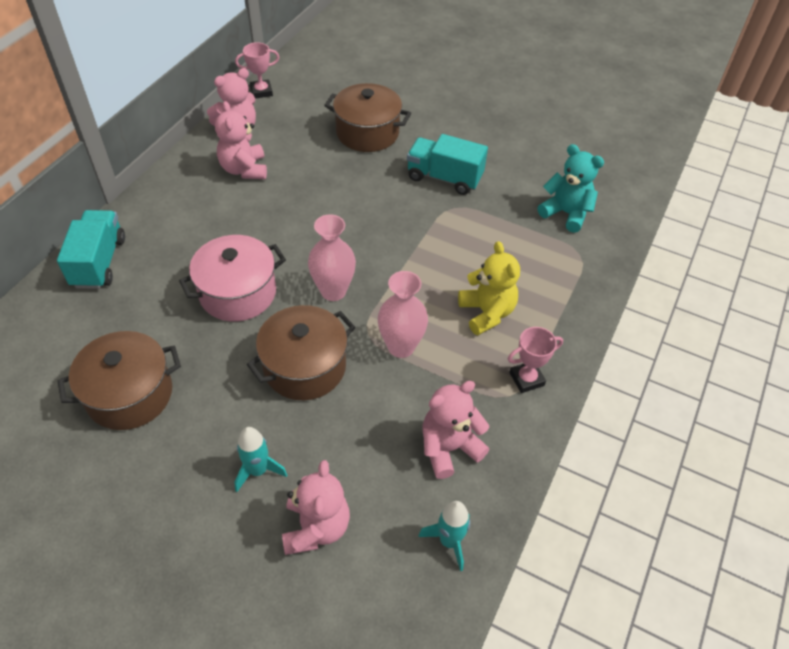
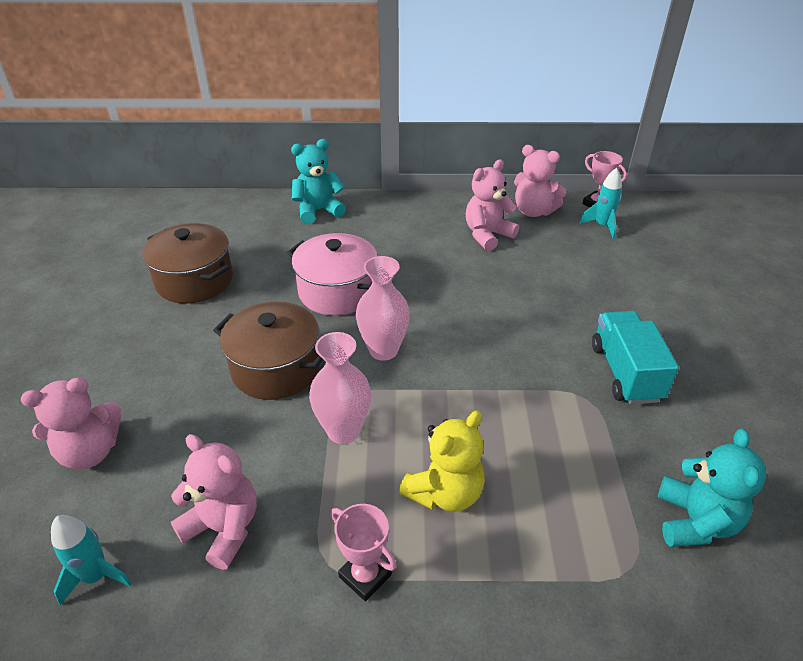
camera: 65 degrees right, 10 degrees down
(99, 262) = (318, 211): turquoise truck -> turquoise teddy bear
(258, 470) = (143, 385): turquoise rocket -> turquoise rocket (602, 226)
(367, 133) = (624, 288): brown pot -> none

